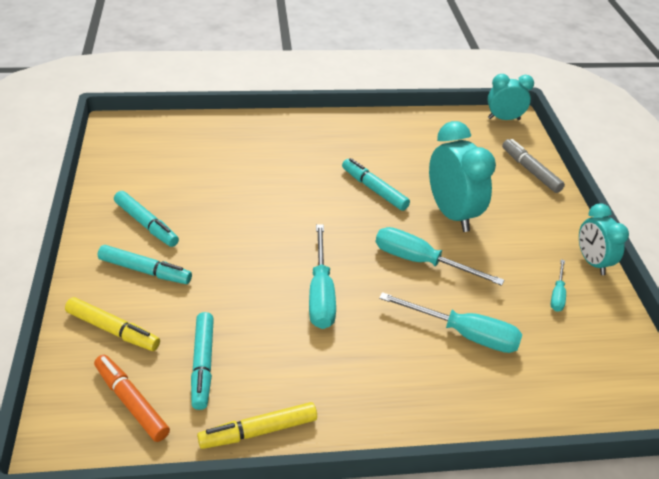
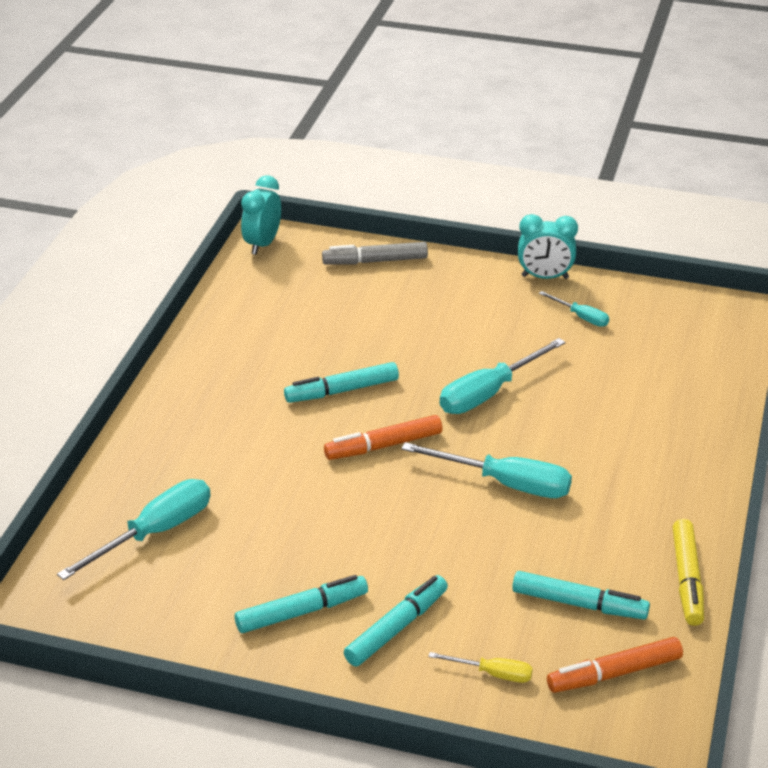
camera: 65 degrees left, 5 degrees down
(113, 330) = (493, 674): yellow marker -> yellow screwdriver
(327, 222) = (383, 446): none -> orange marker
(452, 214) = (420, 344): turquoise clock -> none
(464, 334) = (609, 397): turquoise screwdriver -> turquoise screwdriver (155, 533)

